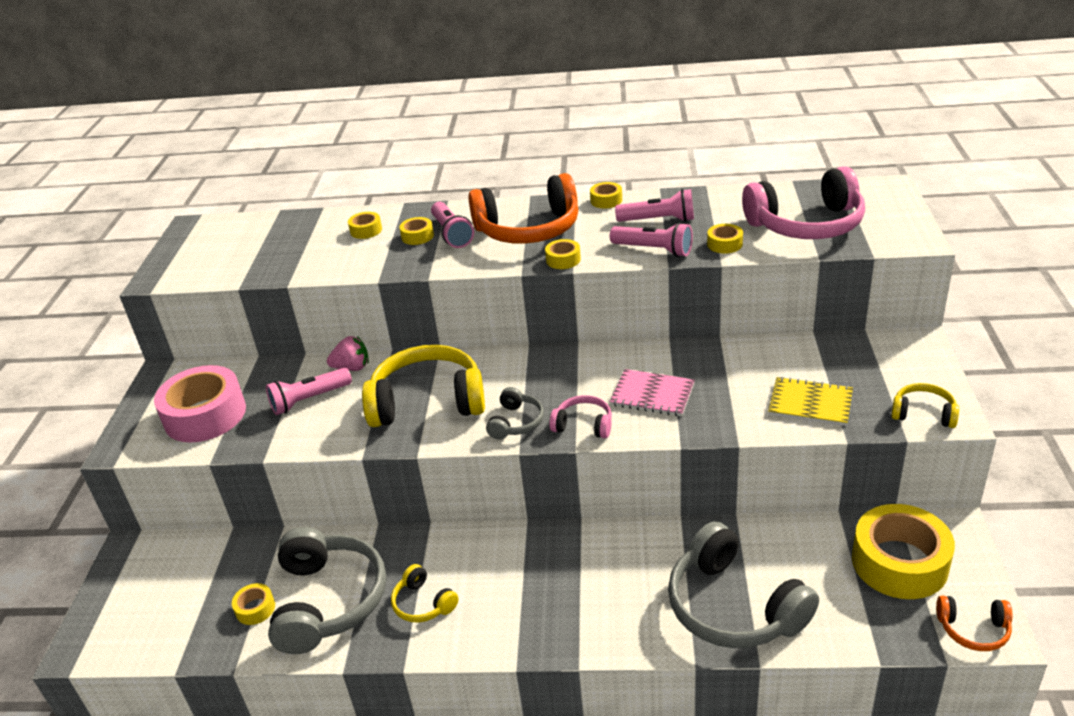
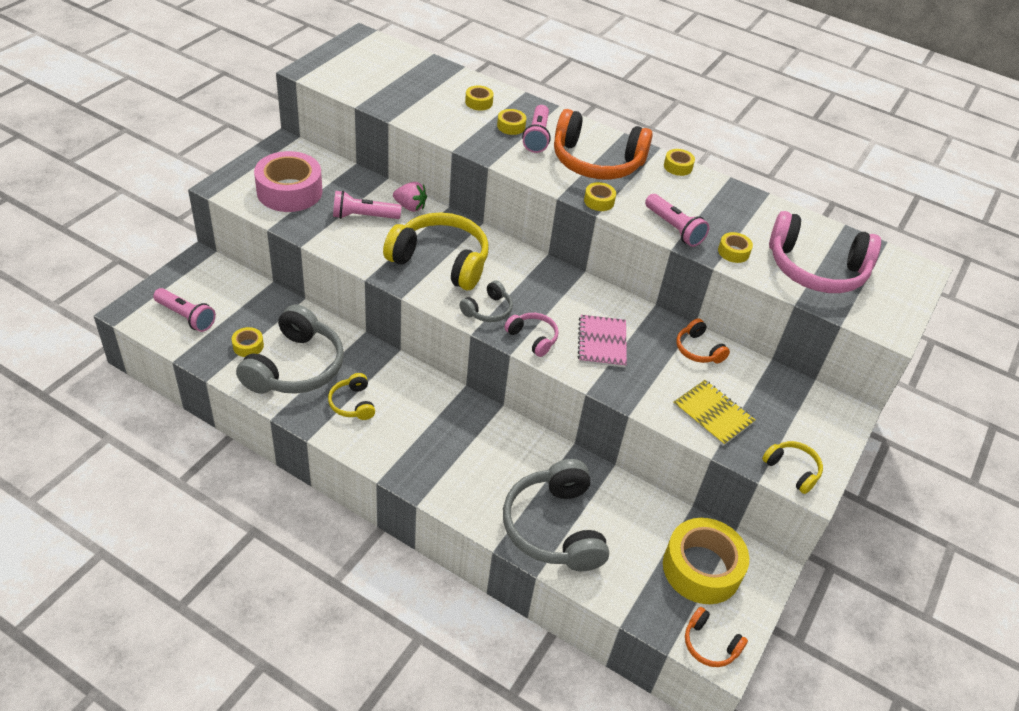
camera: 20 degrees right, 10 degrees up
(652, 395) = (602, 342): pink notebook -> pink notebook turned 45 degrees clockwise
(658, 220) = (702, 205): pink flashlight -> pink flashlight (186, 317)
(744, 356) = (698, 350): none -> orange headphones

